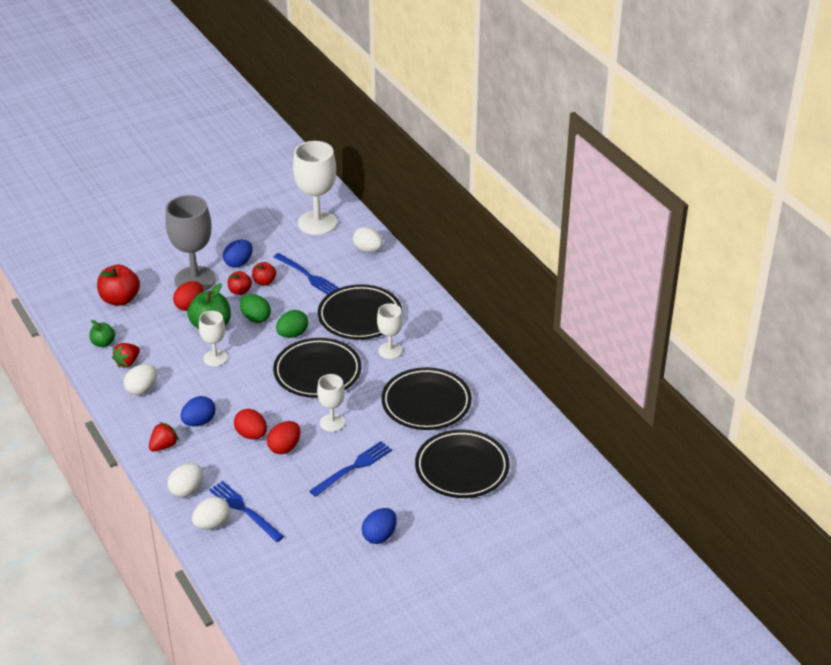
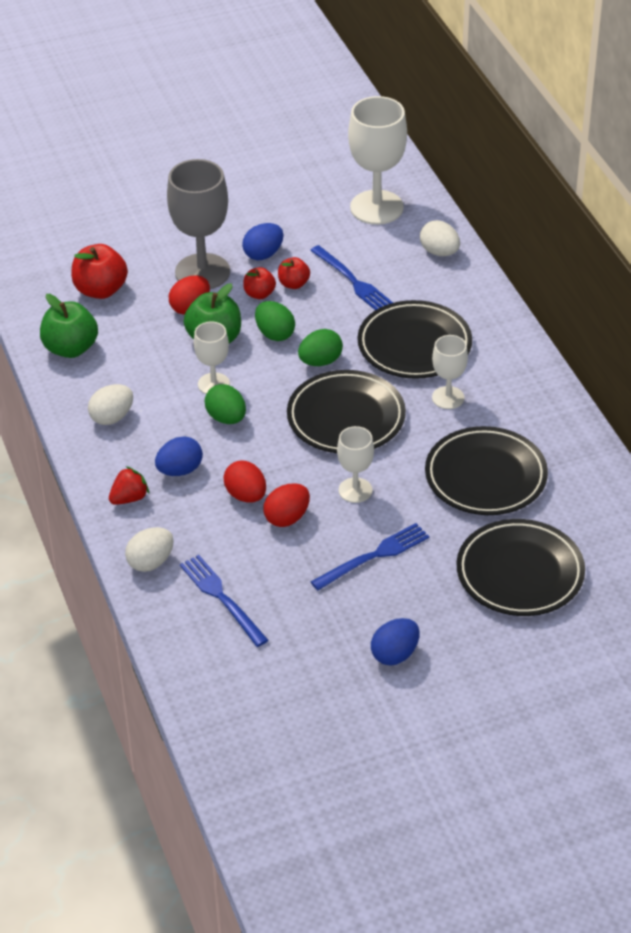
camera: 10 degrees right, 5 degrees up
(103, 343) = (70, 348): green apple -> green apple, size x1.72
(127, 362) = (98, 378): red strawberry -> none
(212, 524) = (177, 612): white egg -> none
(228, 381) = (226, 418): none -> green egg

